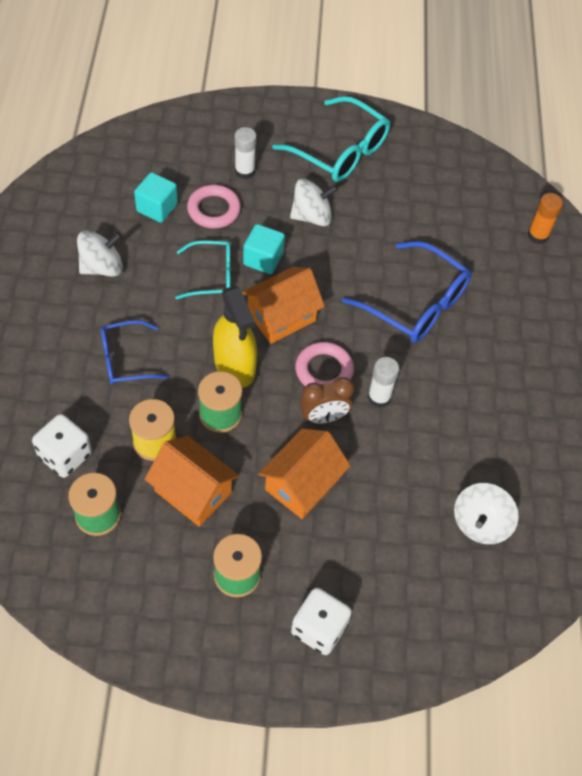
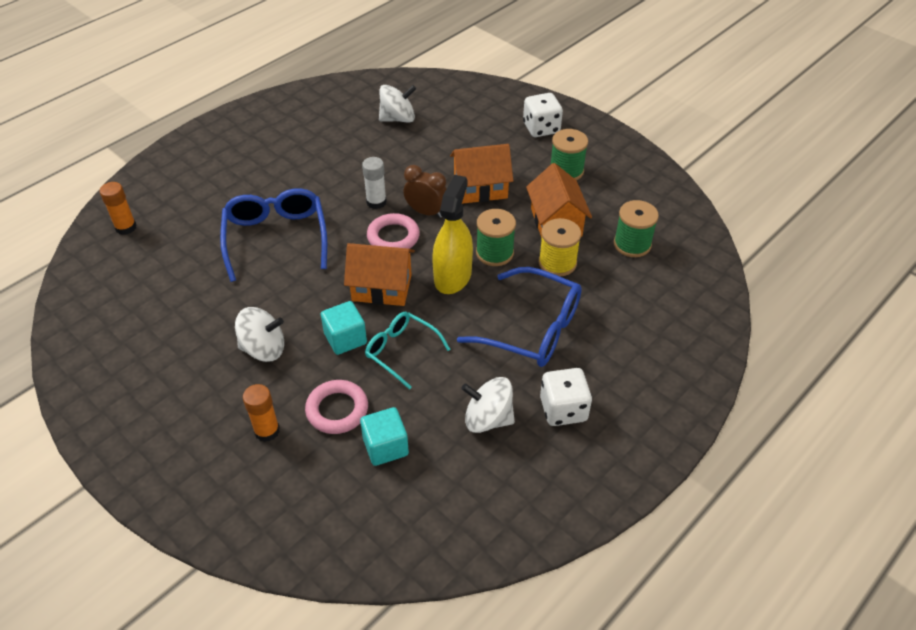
camera: 135 degrees left, 10 degrees down
(65, 455) = (631, 290): white dice -> white dice (563, 409)
(125, 359) = (532, 329): blue glasses -> blue glasses, size x1.62
(245, 171) = (267, 431): white glue stick -> orange glue stick
(311, 216) = (263, 349): white spinning top -> white spinning top turned 150 degrees clockwise
(340, 151) = (161, 393): turquoise glasses -> none

